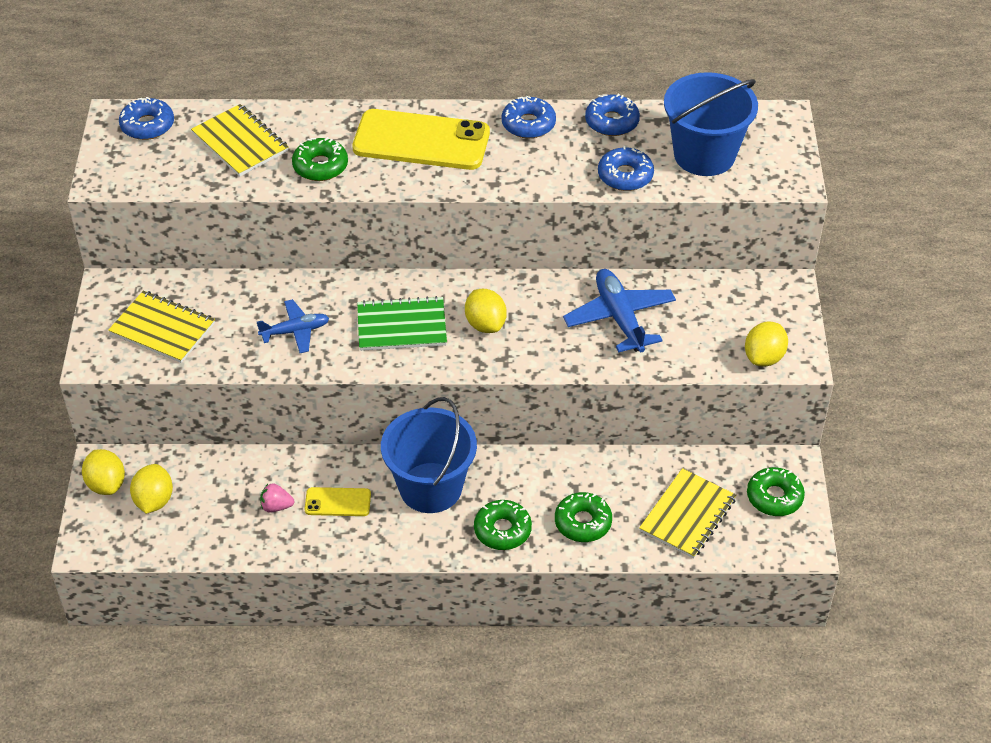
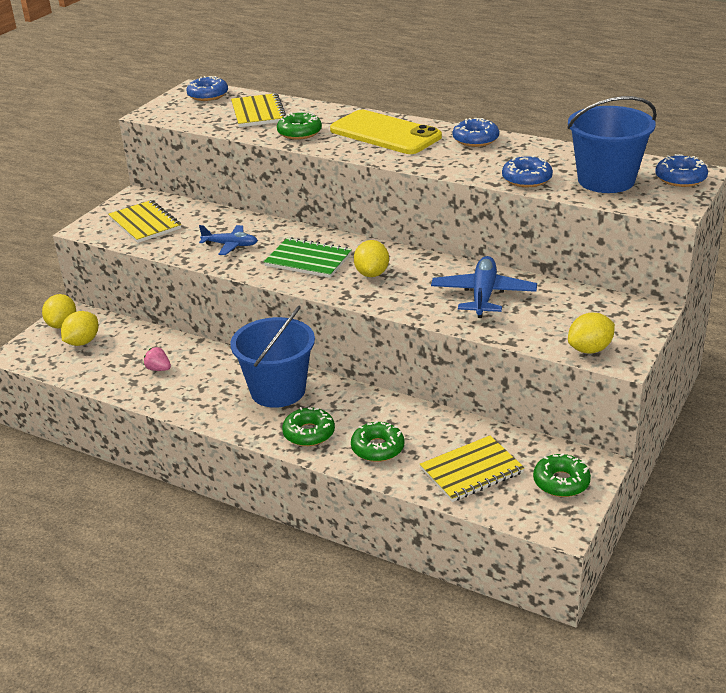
camera: 30 degrees right, 15 degrees down
(338, 502) = (203, 379): yellow phone -> none
(612, 122) = (544, 150): blue donut -> blue donut (680, 178)

